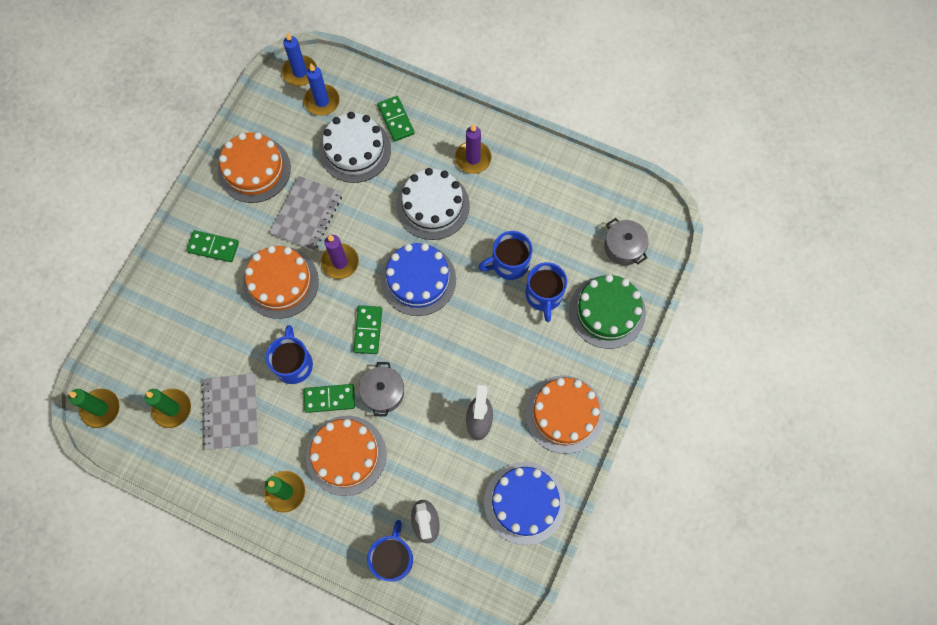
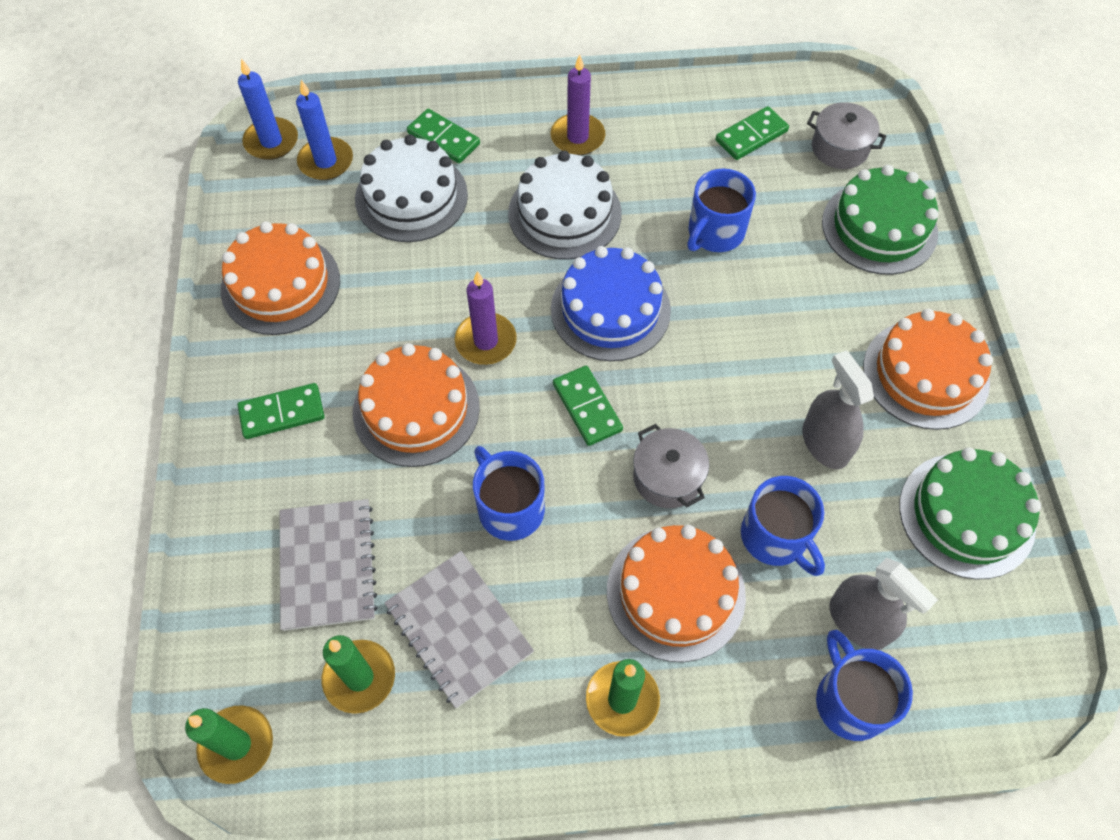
camera: 30 degrees left, 10 degrees down
(307, 214) = (396, 304): grey notebook -> grey notebook (328, 565)
(329, 399) = (596, 528): green domino -> green domino (751, 136)
(524, 503) = (966, 515): blue cake -> green cake
(544, 295) = (787, 247): blue mug -> blue mug (775, 537)

